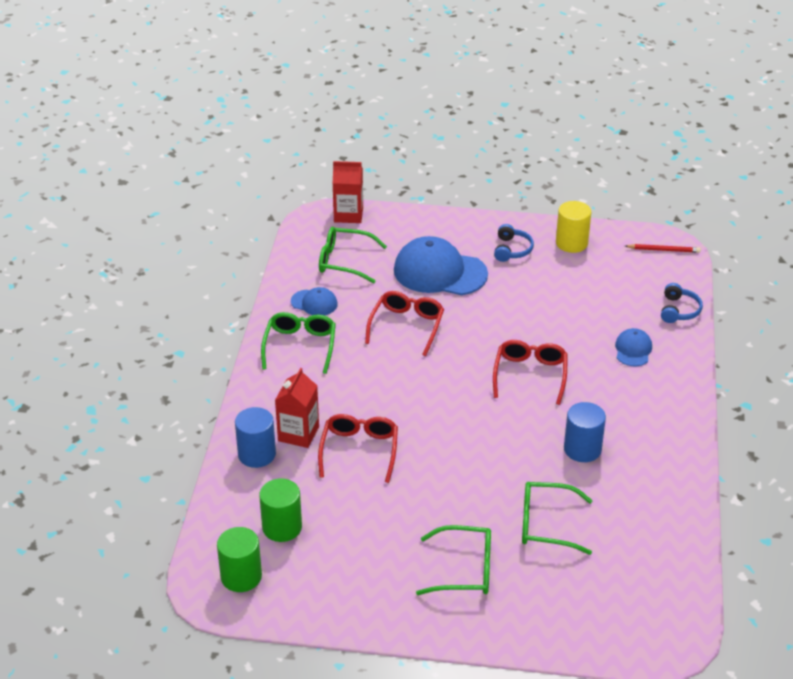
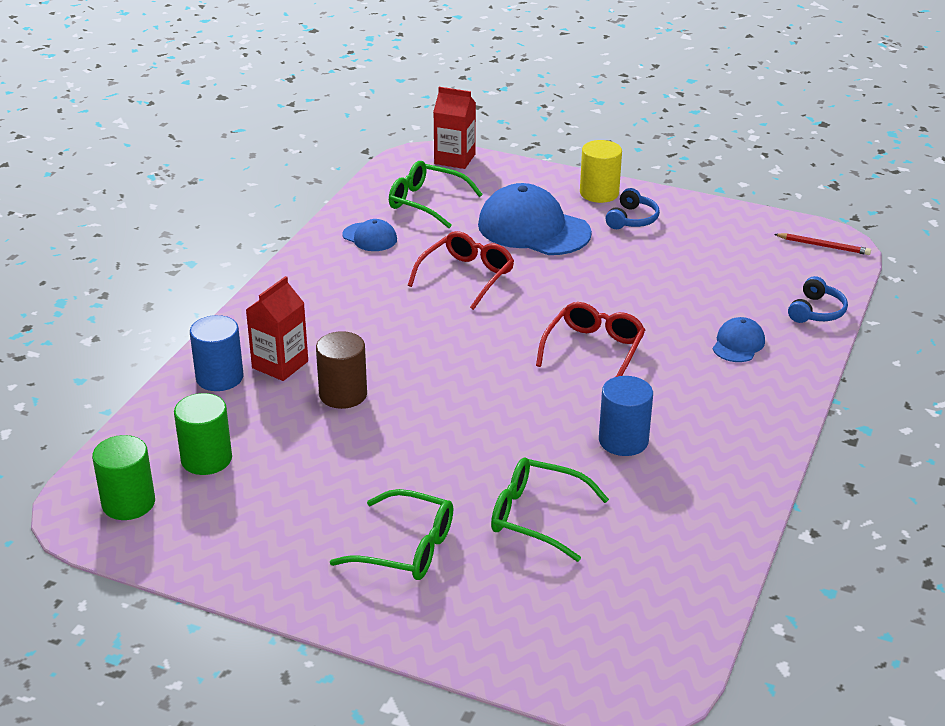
camera: 15 degrees right, 5 degrees down
(300, 346) = (330, 277): green glasses -> none
(359, 450) = (343, 394): red glasses -> brown cylinder
(571, 243) = (709, 223): yellow cylinder -> yellow cylinder (599, 193)

